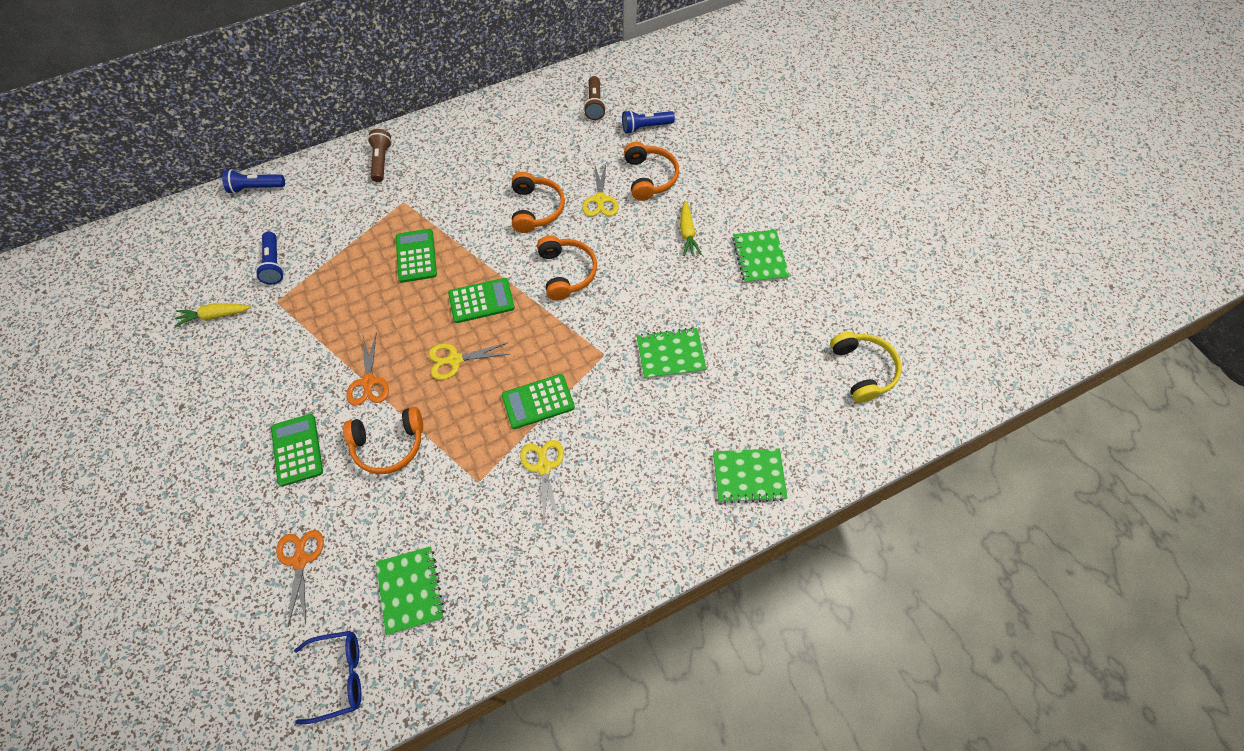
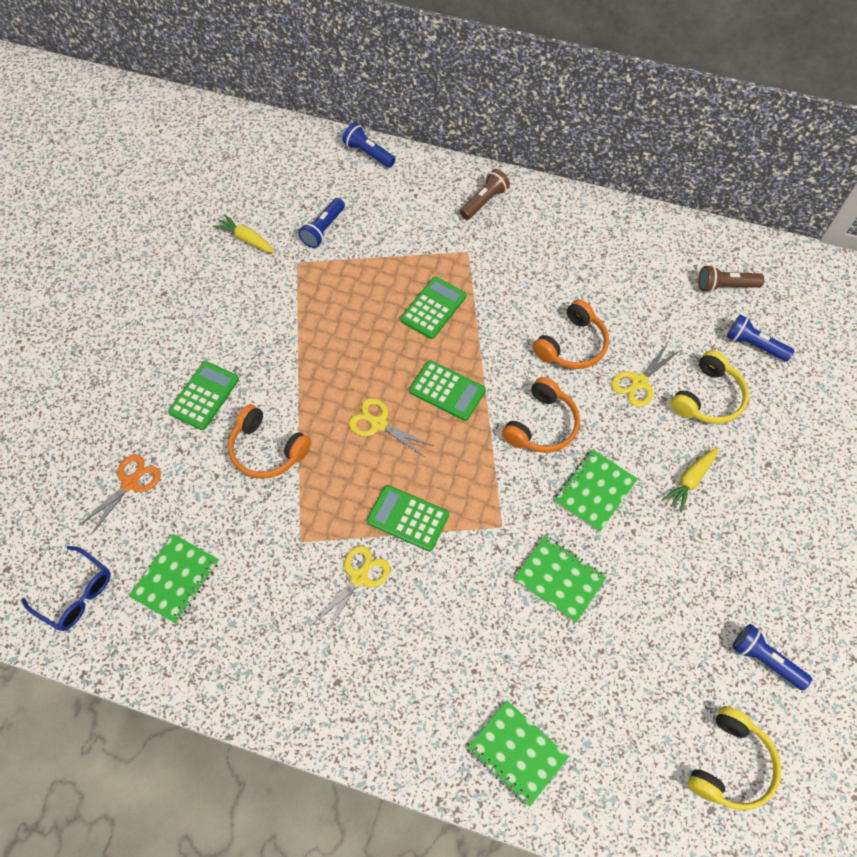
camera: 45 degrees right, 0 degrees up
(368, 382) = (300, 385): orange scissors -> none
(594, 105) = (725, 286): brown flashlight -> brown flashlight turned 45 degrees clockwise
(649, 177) = (708, 397): orange headphones -> yellow headphones
(759, 258) = (739, 564): green notebook -> green notebook (595, 491)
(823, 298) = (765, 659): none -> blue flashlight

